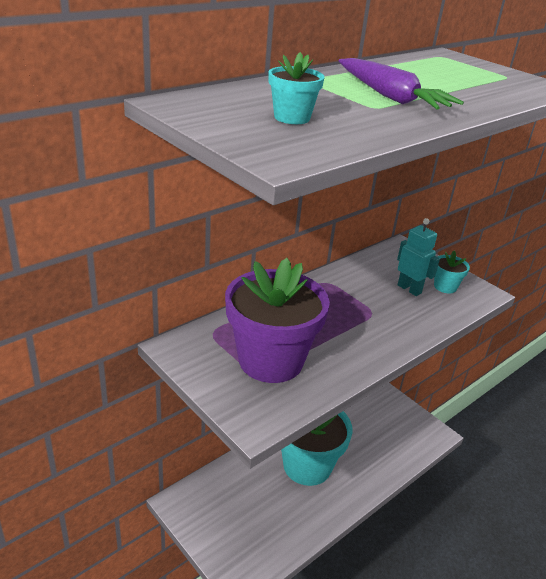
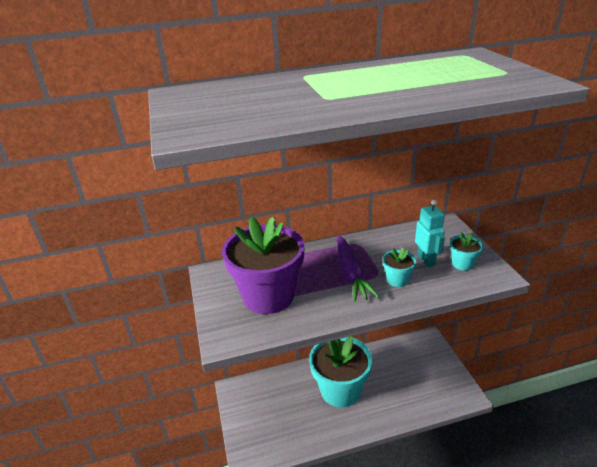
camera: 30 degrees right, 0 degrees up
(292, 118) = (243, 105): turquoise flower pot -> turquoise flower pot (397, 280)
(390, 97) = (355, 90): purple carrot -> purple carrot (351, 274)

